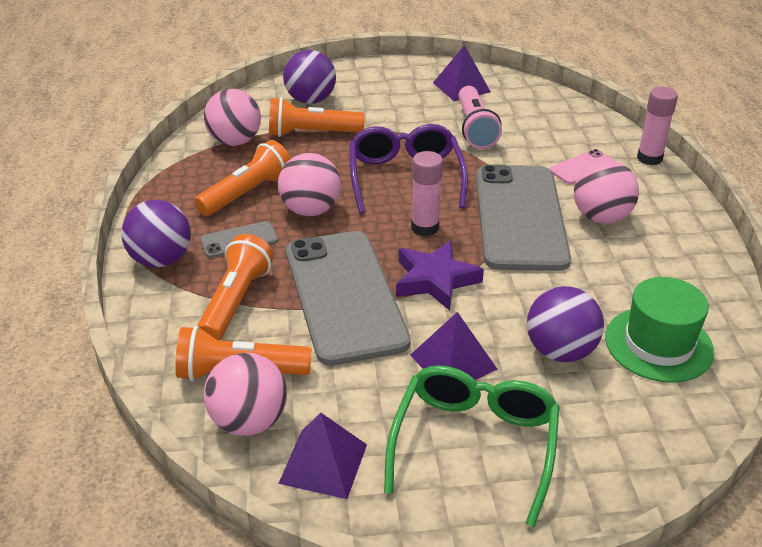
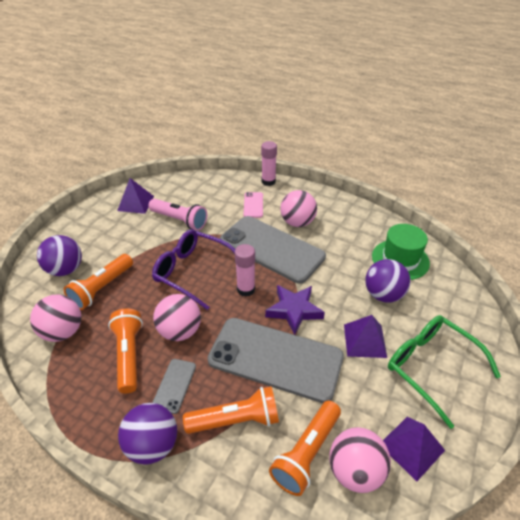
camera: 55 degrees left, 5 degrees up
(235, 301) = (236, 420): orange flashlight -> orange flashlight turned 120 degrees clockwise

